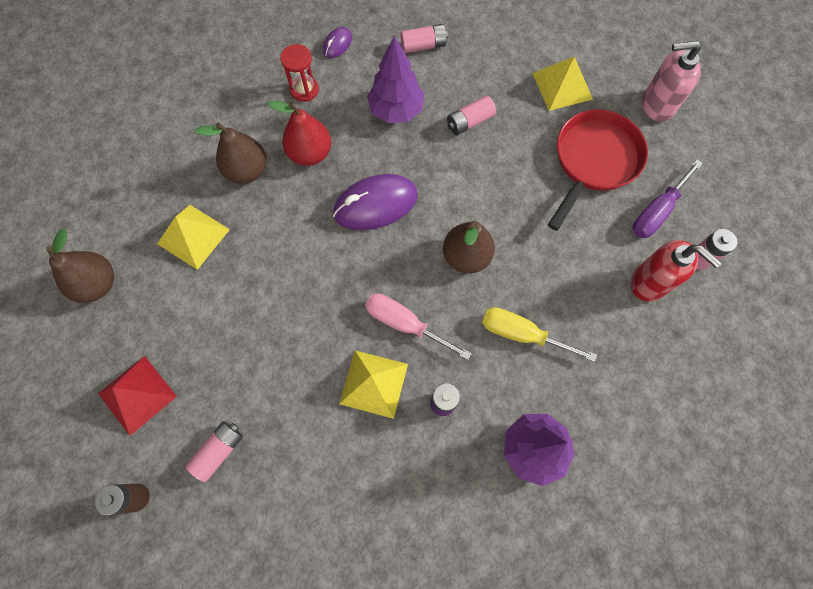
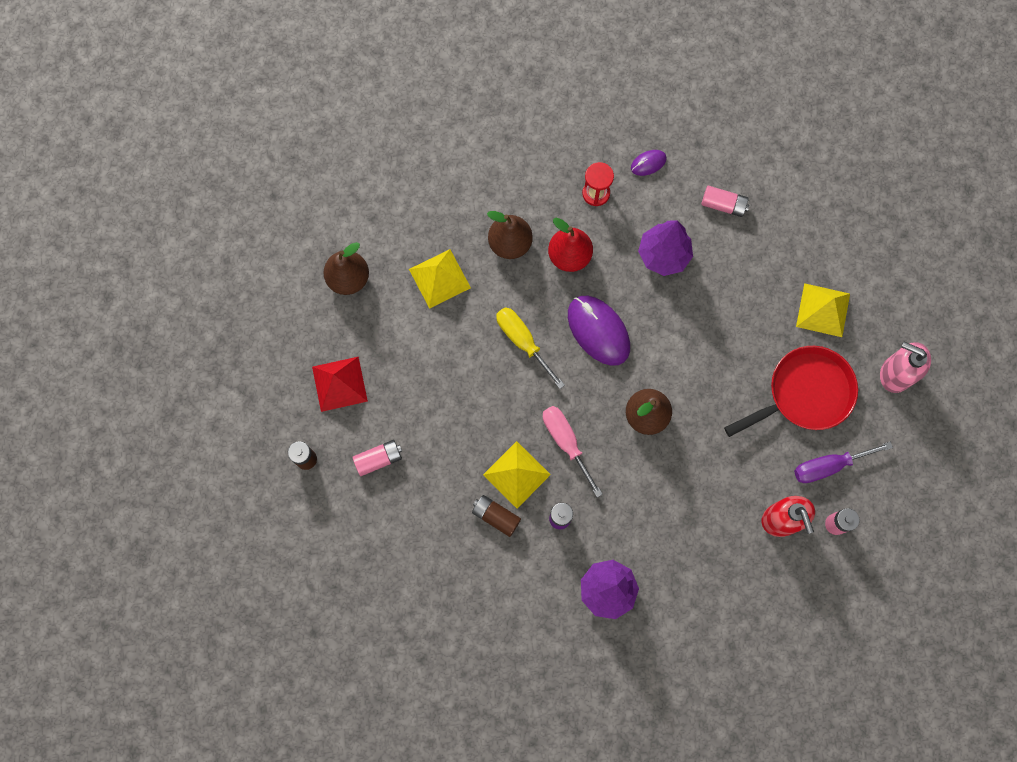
camera: 30 degrees right, 5 degrees up
(375, 205) = (598, 331): purple mouse -> purple mouse turned 45 degrees clockwise
(376, 439) = (496, 516): none -> brown battery
(469, 122) = (720, 300): pink battery -> none
(521, 334) = (652, 501): yellow screwdriver -> yellow screwdriver (523, 341)

